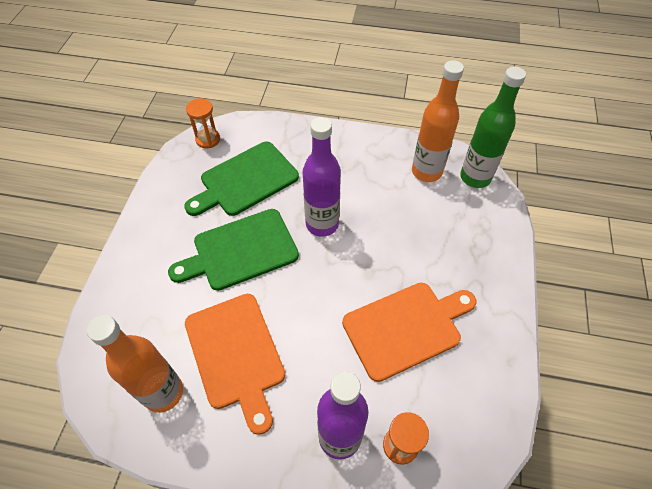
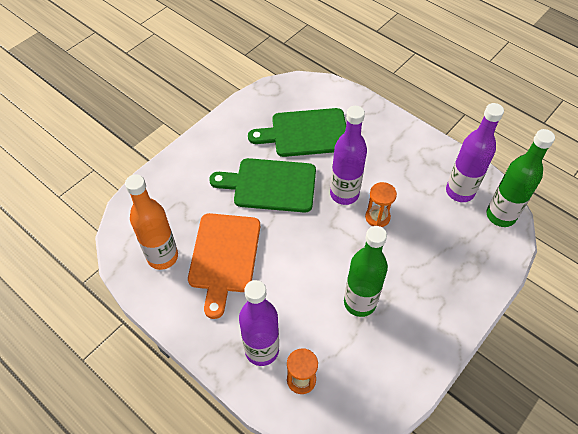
camera: 30 degrees right, 0 degrees up
(208, 139) = (296, 88): orange hourglass -> orange hourglass (377, 217)
(406, 327) = (360, 302): orange cutting board -> green bottle
(426, 172) = (460, 191): orange bottle -> purple bottle

